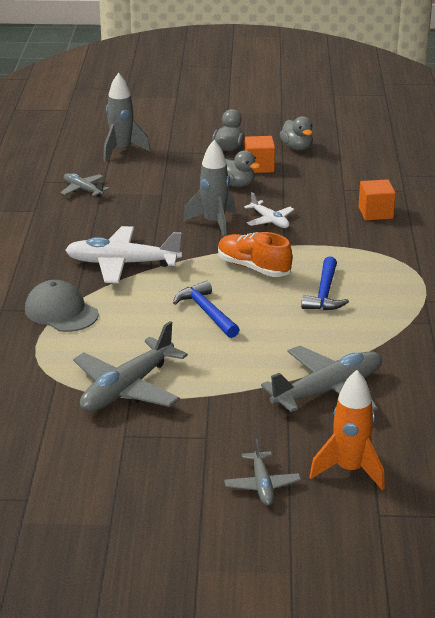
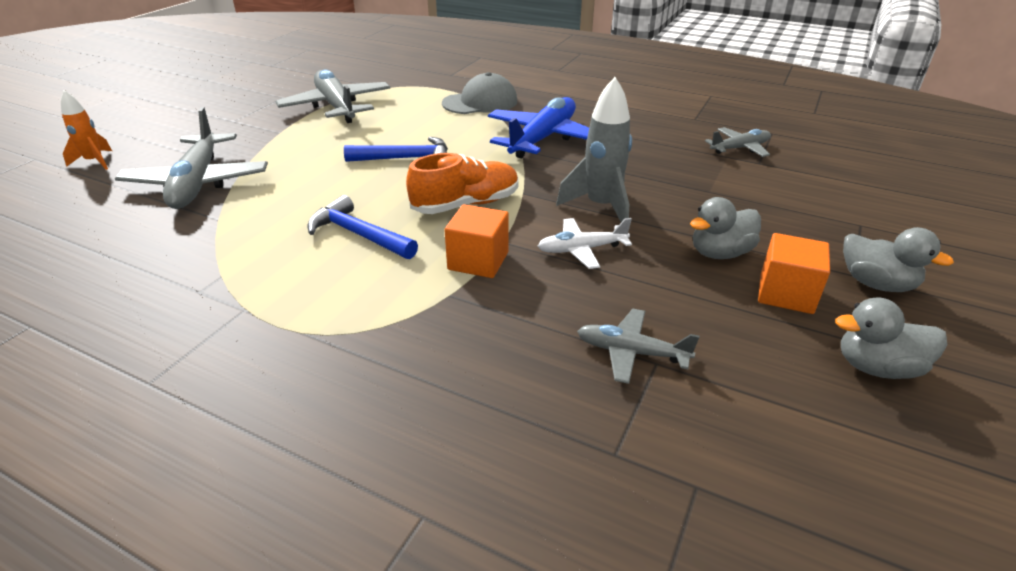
camera: 115 degrees right, 5 degrees up
(122, 150) = (868, 191): grey rocket -> none
(122, 264) = (543, 138): white plane -> blue plane
(262, 485) = (149, 127): grey plane -> grey plane (631, 352)
(349, 470) = (95, 162): orange rocket -> orange rocket, size x0.63
(375, 213) = (540, 367): orange cube -> orange cube (478, 261)

